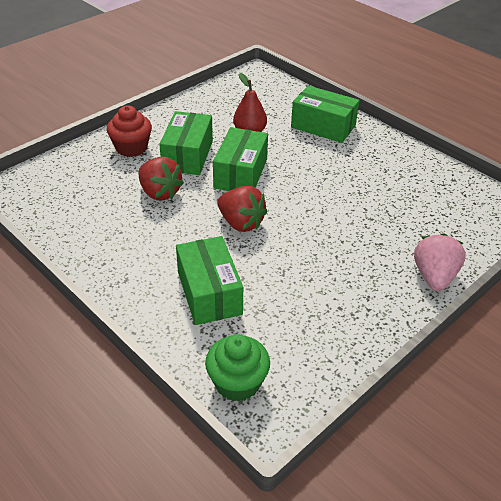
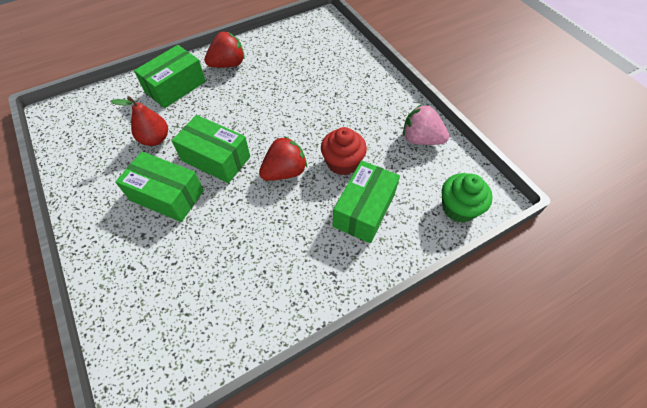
camera: 75 degrees left, 15 degrees up
(131, 148) = (126, 245): red cupcake -> red cupcake (342, 163)
(159, 193) = (216, 229): red strawberry -> red strawberry (228, 64)
(209, 293) = (364, 210): green box -> green box turned 60 degrees counterclockwise
(434, 277) = (376, 76): pink strawberry -> pink strawberry (421, 139)

